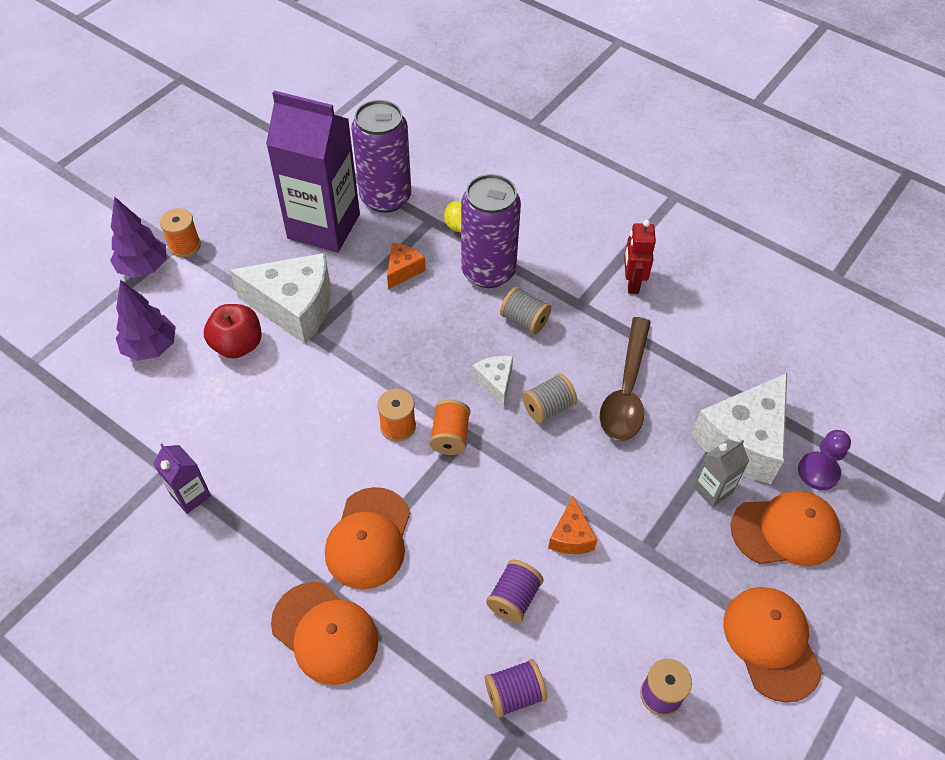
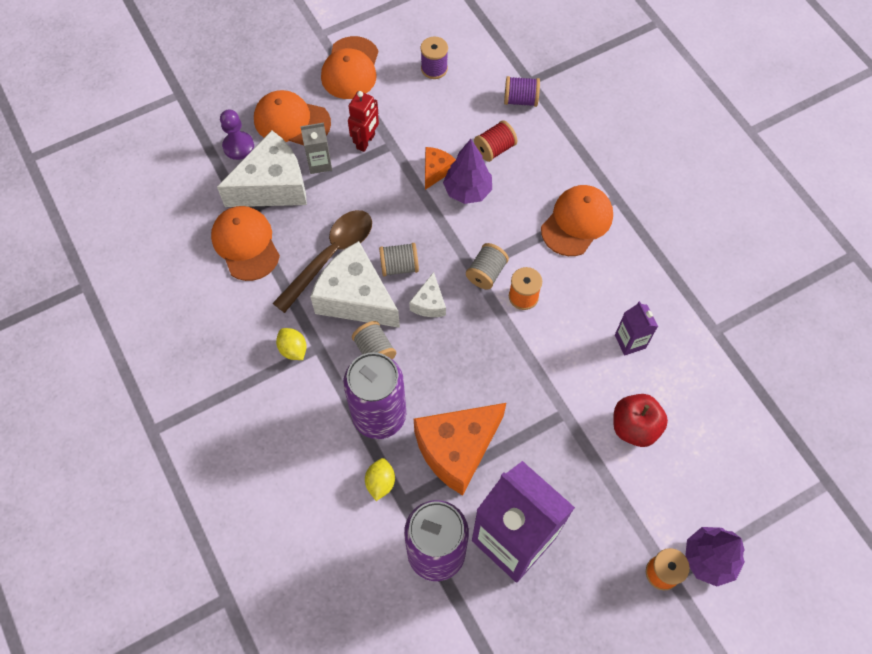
camera: 155 degrees left, 10 degrees up
(151, 348) = (714, 456): purple tree -> purple tree (467, 191)
(191, 495) = (700, 302): purple carton -> purple carton (630, 341)
(294, 307) = (572, 448): white cheese -> white cheese (355, 298)
(325, 633) = (626, 174): orange cap -> orange cap (246, 244)
(403, 270) = (457, 449): orange cheese -> orange cheese, size x2.08
(450, 436) = (486, 273): orange spool -> grey spool
(514, 598) = (494, 149): purple spool -> red spool
(602, 294) = (293, 349): none -> yellow lemon
(632, 283) = (260, 350): red robot -> red robot (366, 141)

